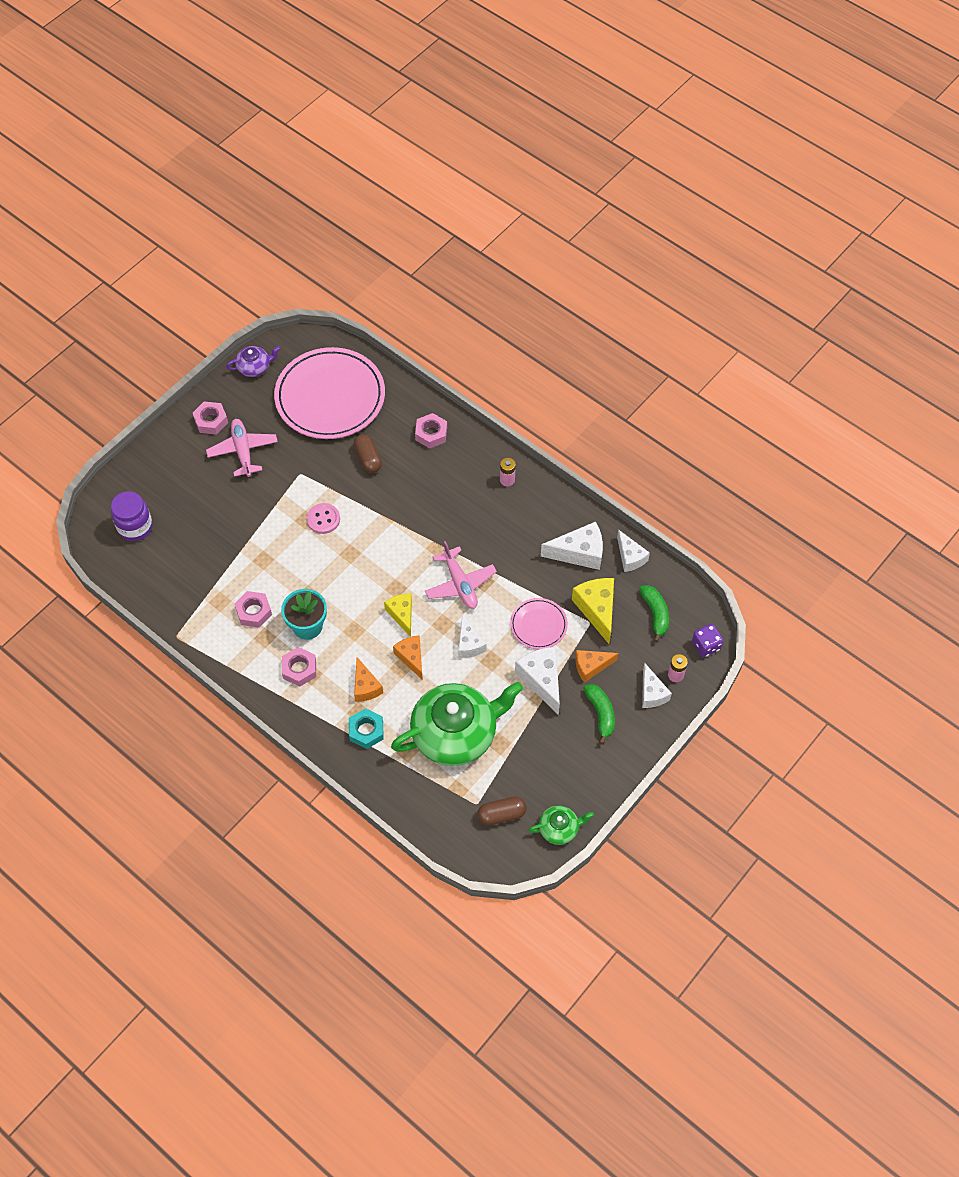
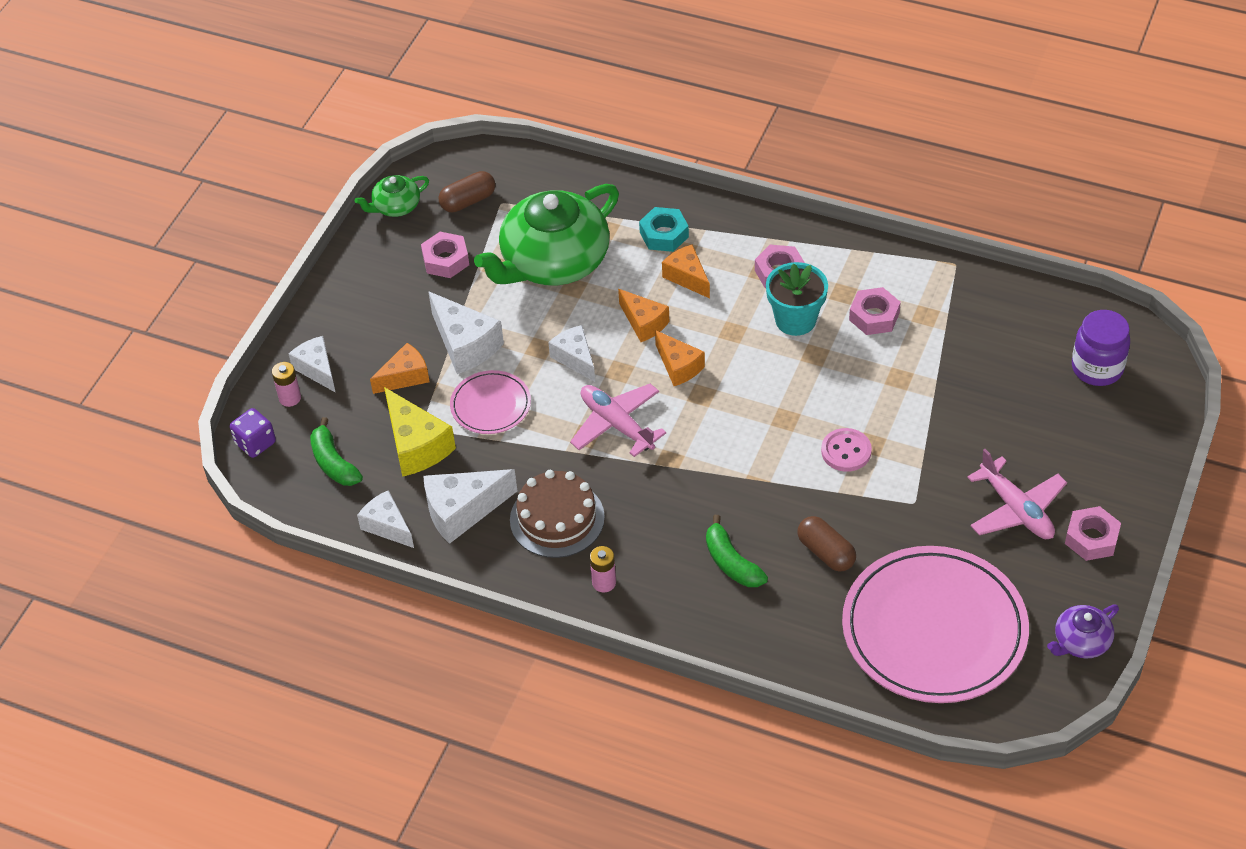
camera: 165 degrees right, 10 degrees down
(402, 615) = (678, 366): yellow cheese -> orange cheese
(431, 434) = (748, 618): pink nut -> pink nut (446, 260)
(521, 529) = (557, 518): none -> brown cake
(601, 714) = (378, 329): green banana -> green banana (731, 562)

